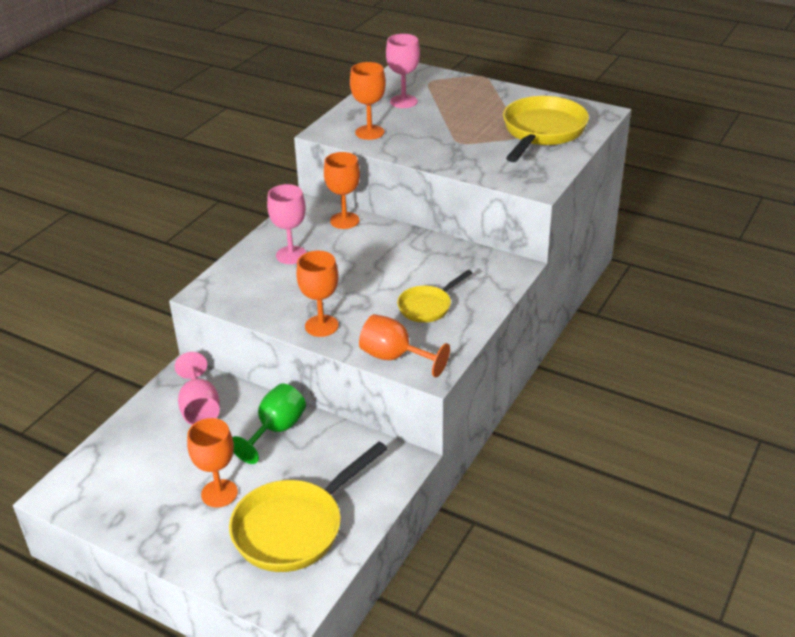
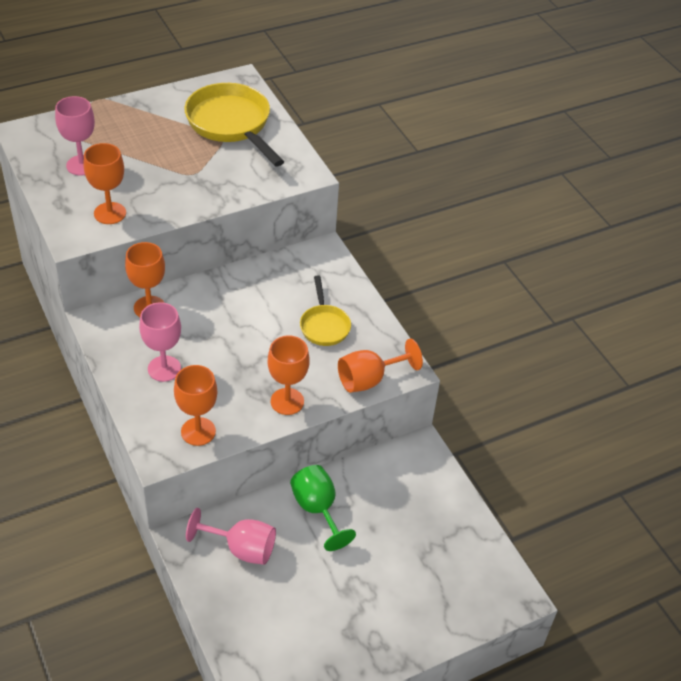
camera: 60 degrees left, 10 degrees up
(219, 493) = (361, 585): orange goblet -> orange goblet (198, 431)
(295, 527) = (438, 553): yellow pan -> none

